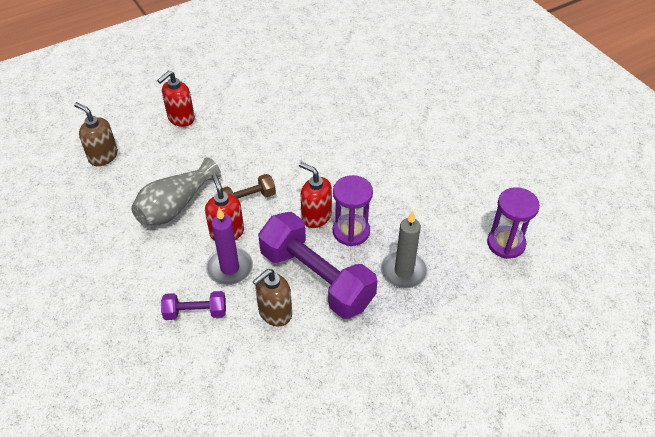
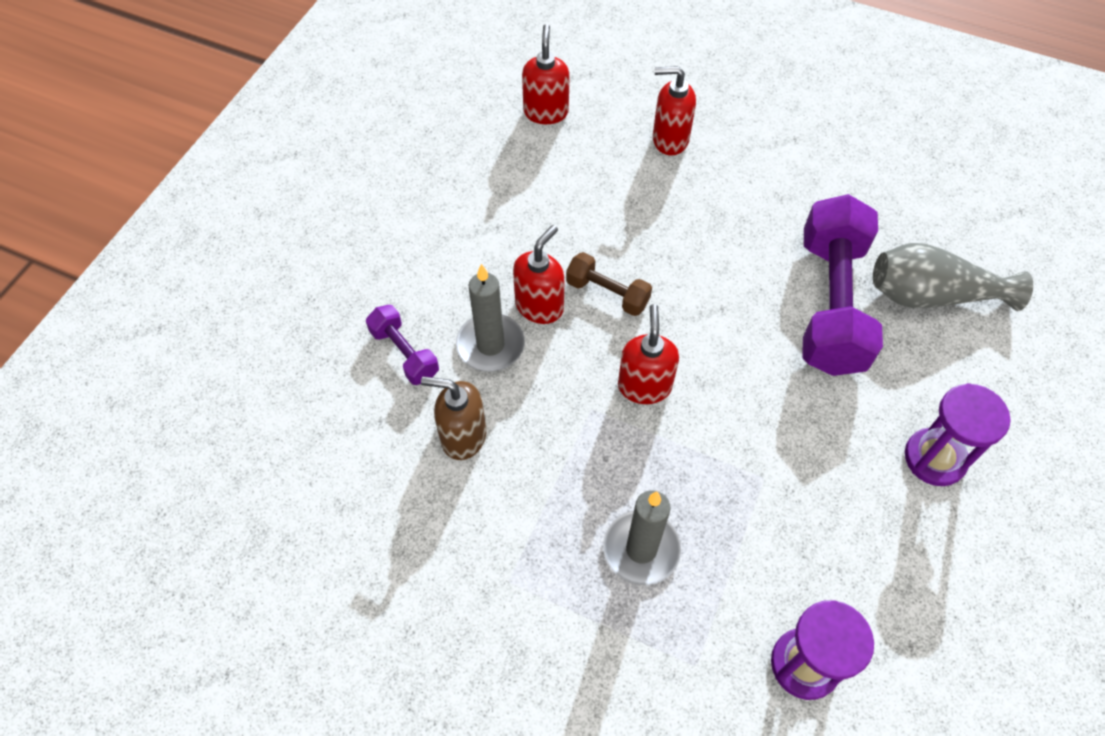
camera: 55 degrees right, 10 degrees up
(103, 156) = (546, 112): brown soap dispenser -> red soap dispenser
(175, 206) = (535, 229): grey vase -> grey vase (931, 295)
(229, 268) = (490, 345): purple candle -> grey candle
(316, 278) = (548, 450): purple dumbbell -> purple dumbbell (831, 304)
(351, 231) = (654, 442): purple hourglass -> purple hourglass (934, 458)

